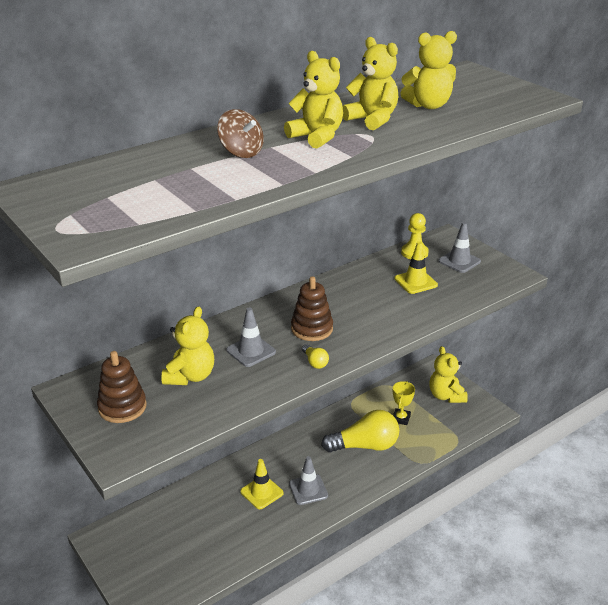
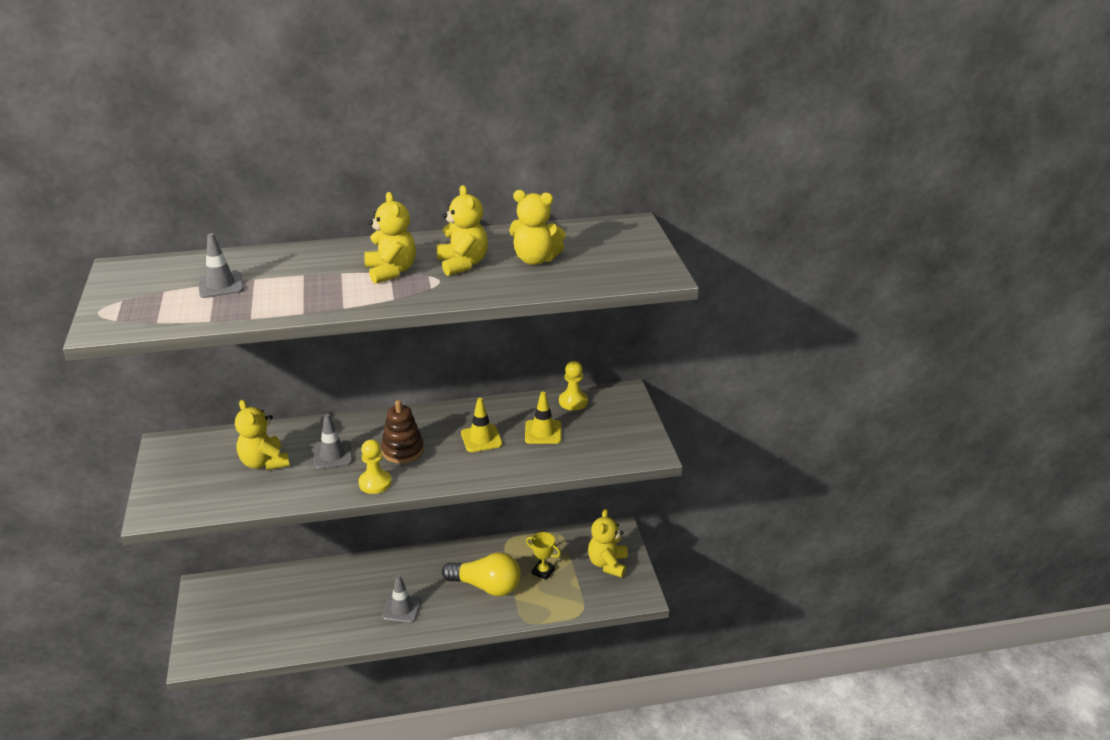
camera: 25 degrees right, 0 degrees up
(122, 407) = (191, 472): brown stacking toy -> none
(190, 376) = (264, 462): yellow teddy bear -> yellow teddy bear turned 105 degrees clockwise
(241, 152) = (311, 273): brown spinning top -> none
(261, 492) = (360, 596): yellow traffic cone -> yellow traffic cone (481, 439)
(315, 362) = (375, 483): yellow light bulb -> yellow pawn
(401, 418) = (543, 571): yellow trophy -> yellow trophy turned 75 degrees clockwise
(459, 261) = (608, 423): grey traffic cone -> grey traffic cone (220, 285)

